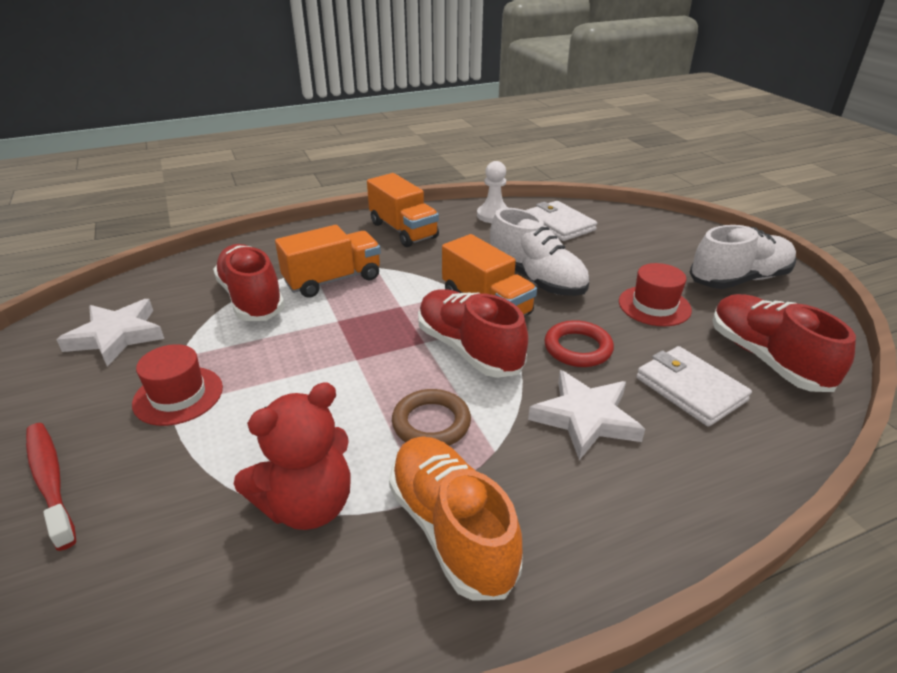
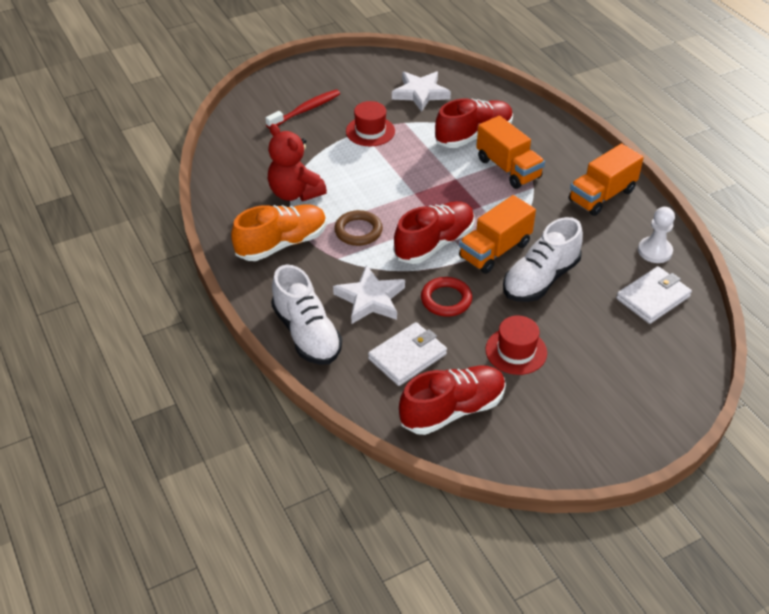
camera: 85 degrees right, 10 degrees up
(739, 279) = (579, 420): white shoe -> white shoe (307, 334)

